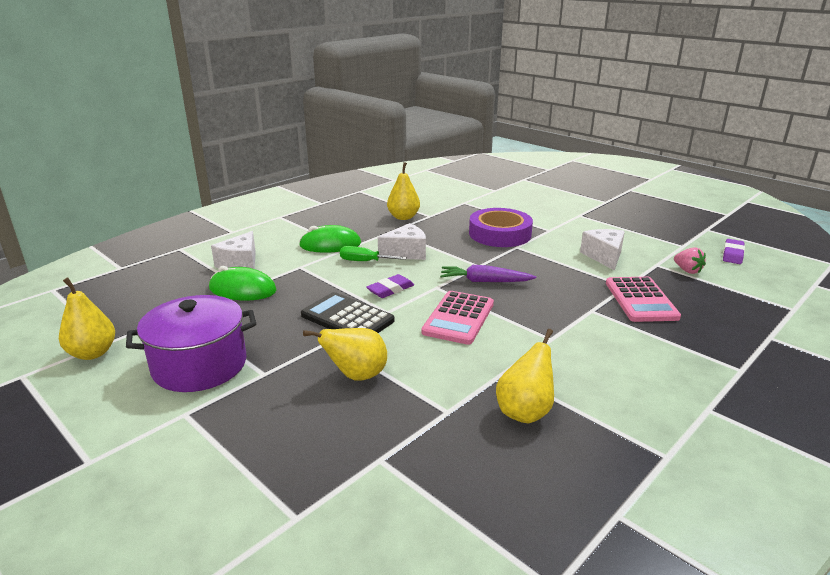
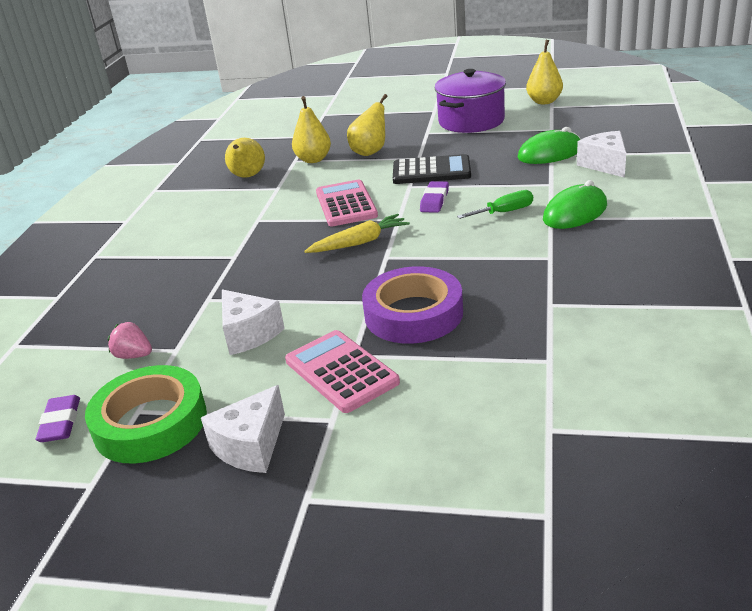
camera: 150 degrees right, 5 degrees up
(403, 217) = (577, 285): yellow pear -> yellow pear (313, 159)
(406, 253) = (482, 238): white cheese -> white cheese (251, 446)
(484, 281) = (360, 242): purple carrot -> yellow carrot
(640, 300) = (188, 287): pink calculator -> pink calculator (341, 371)
(675, 239) = (150, 423): none -> green tape

